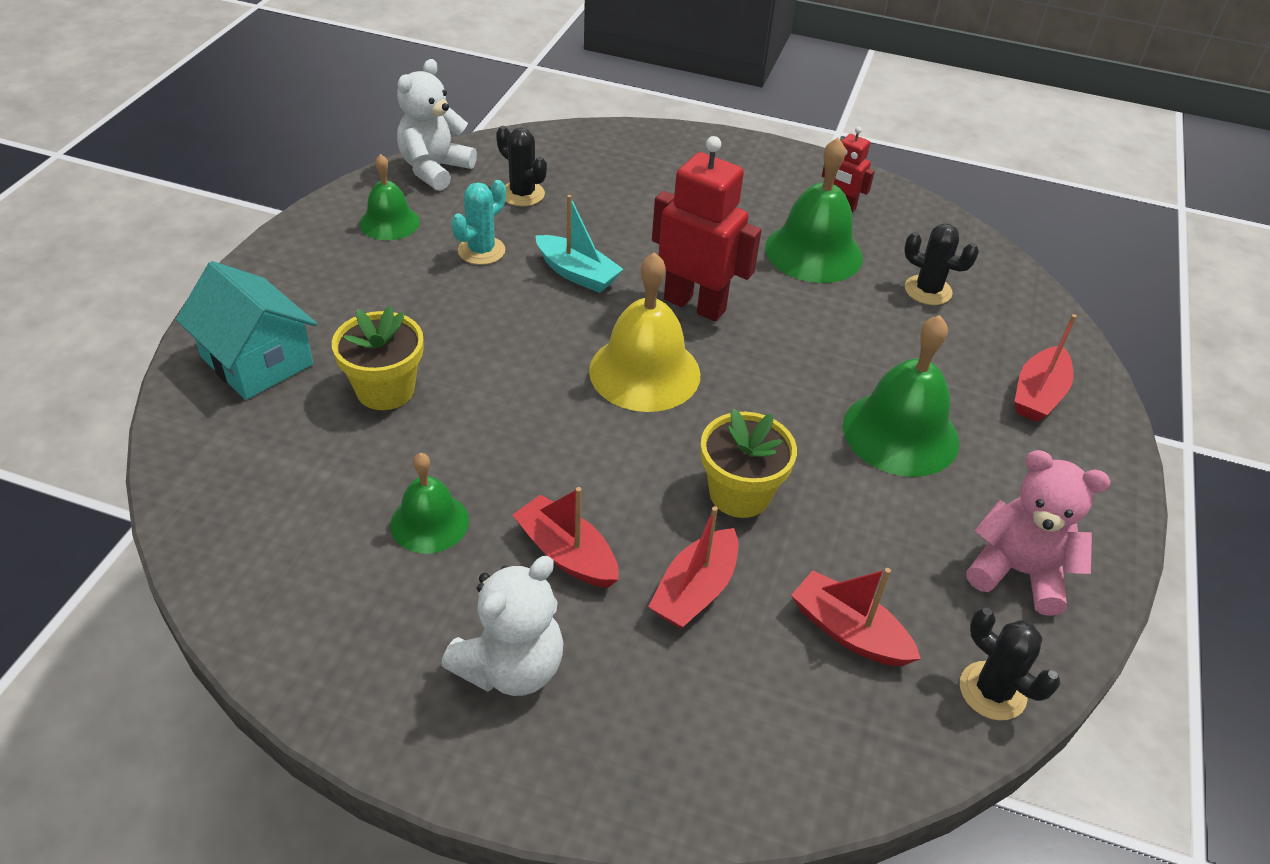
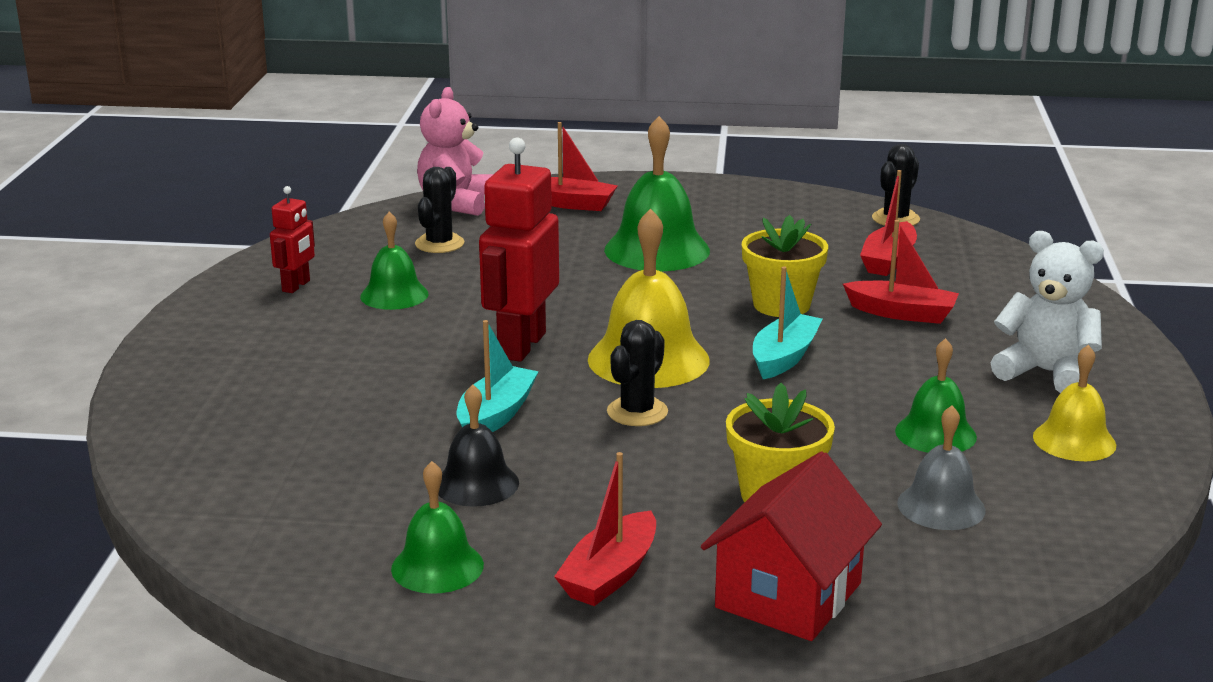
camera: 100 degrees left, 20 degrees down
(257, 360) = (788, 595): turquoise house -> red house
(314, 481) = (941, 506): none -> grey bell
(365, 626) = (1074, 440): none -> yellow bell
(435, 169) = (280, 558): white teddy bear -> none
(481, 251) = (476, 483): turquoise cactus -> black bell
(522, 194) = (329, 476): black cactus -> black cactus (637, 412)
(566, 553) = (912, 366): red boat -> red boat (610, 575)
(619, 462) = (784, 357): none -> turquoise boat
(813, 252) = (394, 295): green bell -> green bell, size x0.60
(1018, 572) = (780, 211): pink teddy bear -> pink teddy bear (456, 203)

